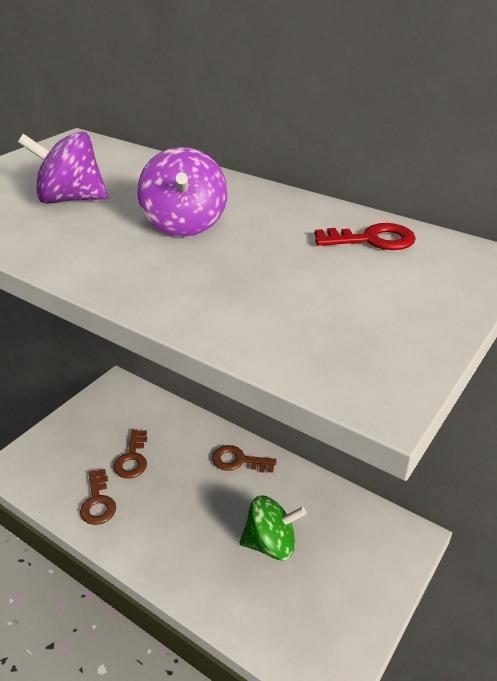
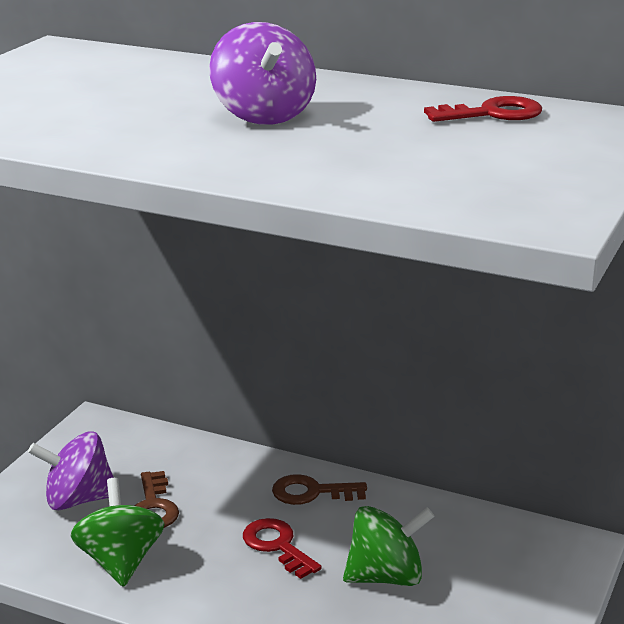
camera: 10 degrees left, 10 degrees down
(71, 199) = (102, 103): purple spinning top -> purple spinning top (78, 500)
(98, 502) = (120, 561): brown key -> green spinning top
(203, 504) = (277, 545): none -> red key

